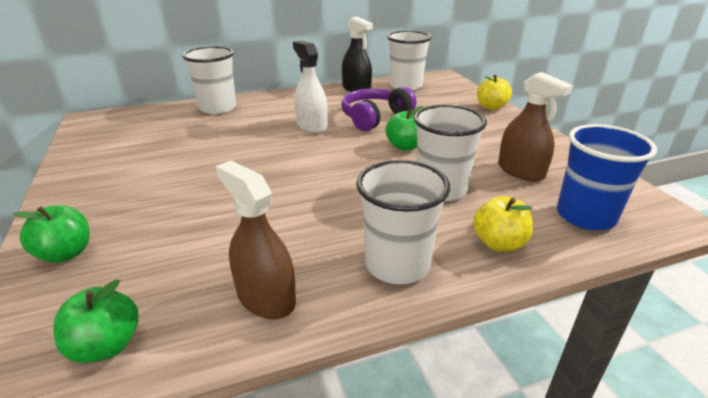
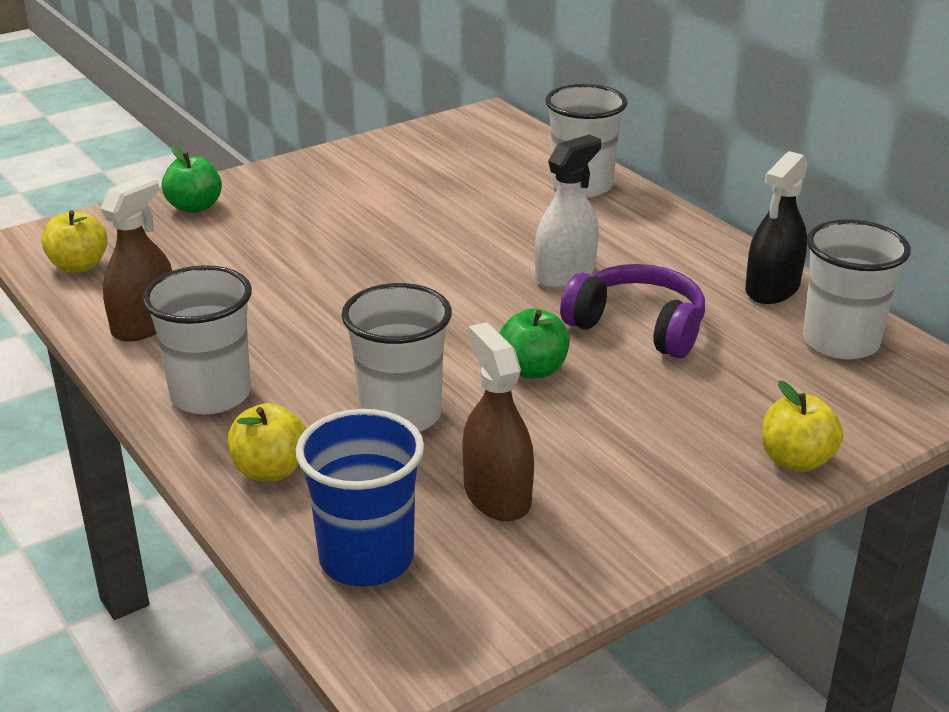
camera: 75 degrees right, 0 degrees up
(106, 346) = (79, 266): green apple -> yellow apple
(520, 171) = (497, 495): brown spray bottle -> brown spray bottle turned 120 degrees clockwise

